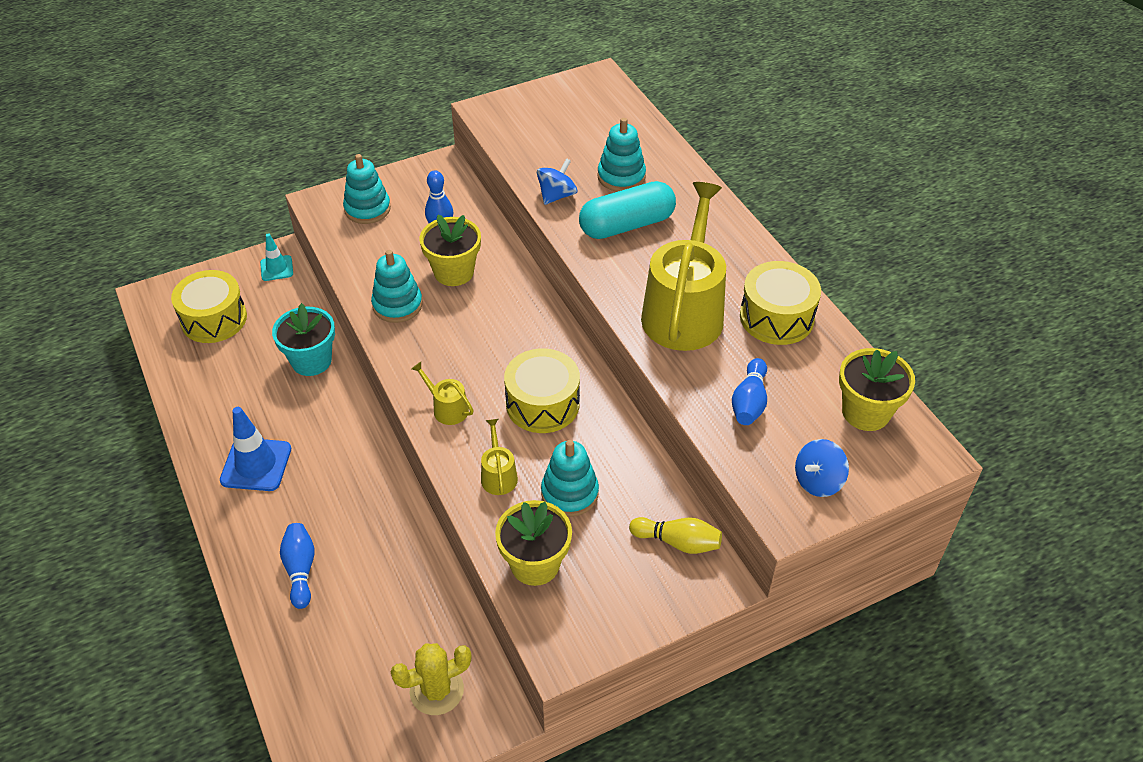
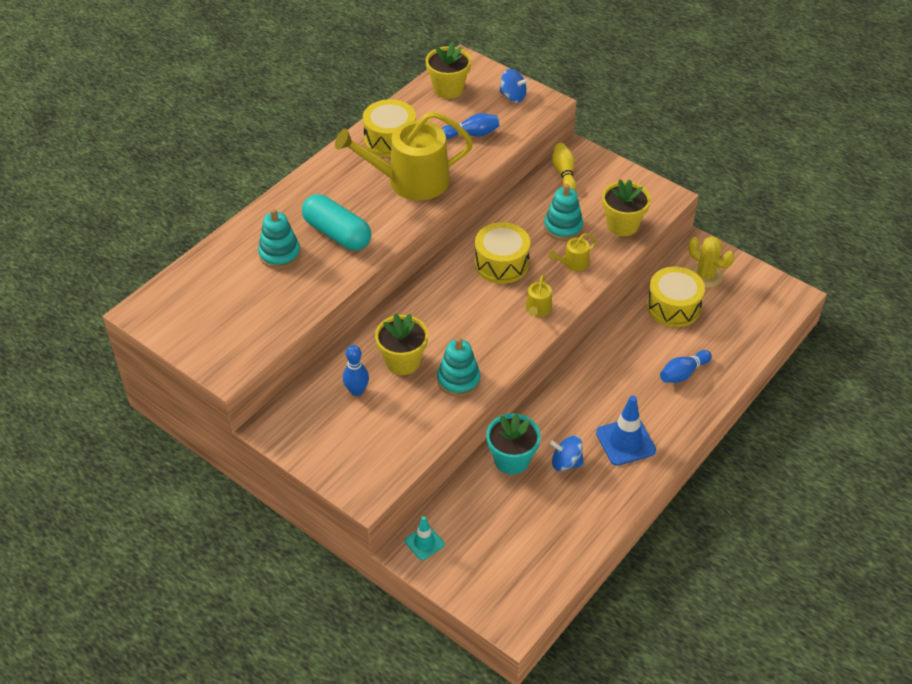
camera: 115 degrees left, 0 degrees up
(214, 319) = (509, 555): yellow drum -> yellow drum (673, 307)
(367, 209) = (357, 453): turquoise stacking toy -> none
(557, 195) = (323, 283): blue spinning top -> blue spinning top (566, 463)

